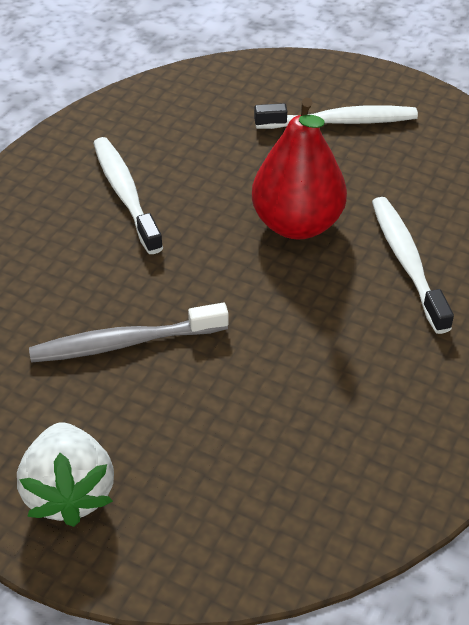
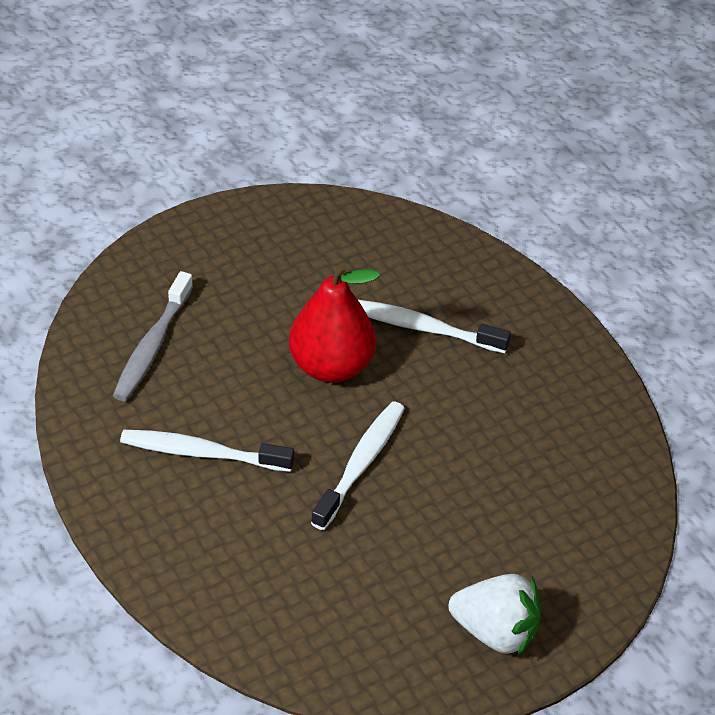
camera: 60 degrees left, 0 degrees up
(124, 343) = (374, 533): grey toothbrush -> grey toothbrush (152, 346)
(340, 122) = (235, 274): white toothbrush -> white toothbrush (361, 464)

